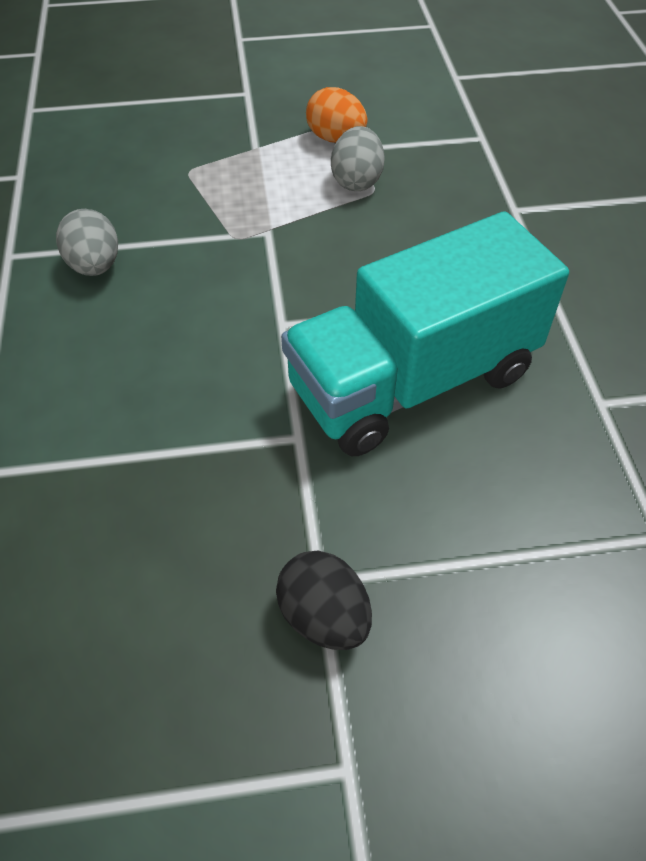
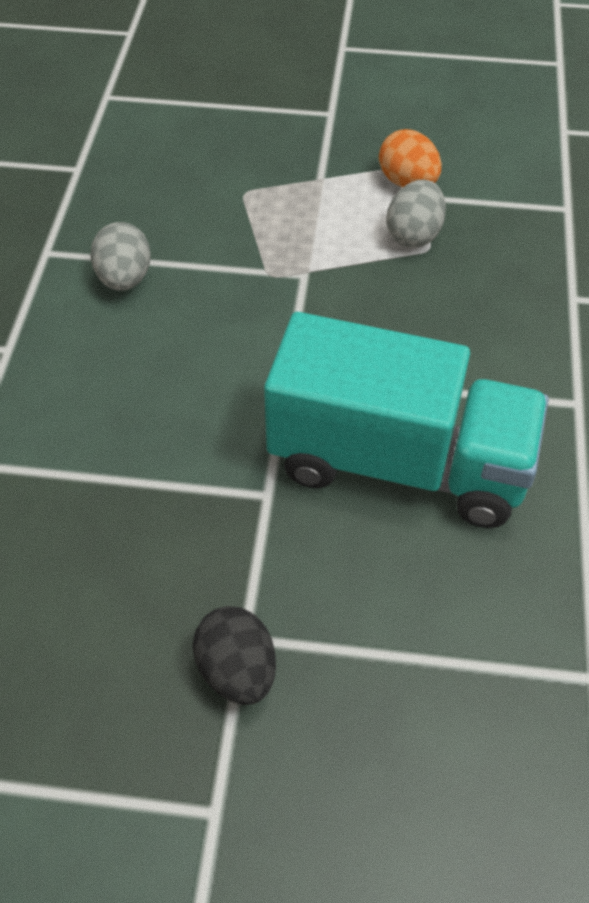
camera: 15 degrees right, 0 degrees up
(413, 381) = (399, 462): turquoise truck -> turquoise truck turned 150 degrees counterclockwise

